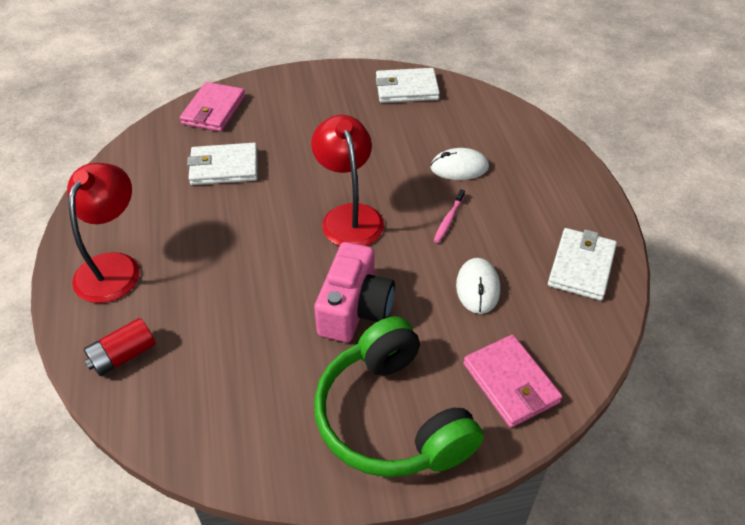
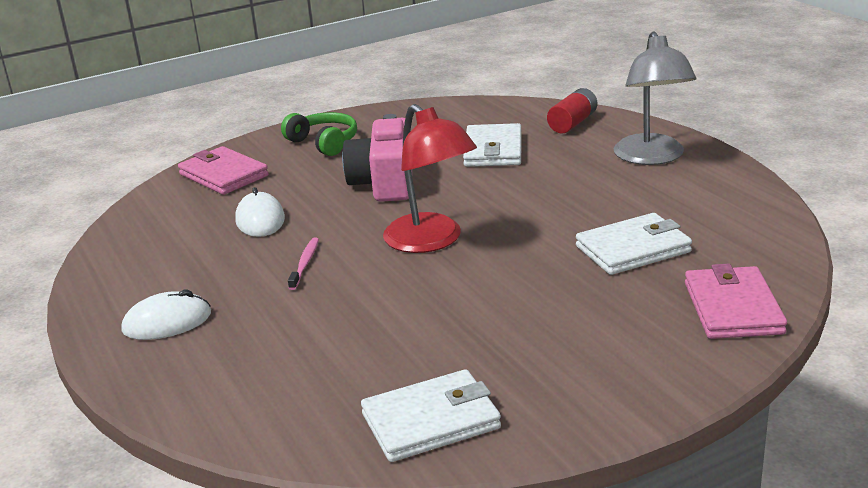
camera: 165 degrees right, 20 degrees down
(113, 266) = (652, 157): red lamp -> grey lamp
(392, 417) = (324, 143): green headphones -> green headphones, size x0.54
(459, 167) = (302, 320): white mouse -> white mouse (167, 322)
(581, 266) = (139, 258): white wallet -> white wallet (493, 150)

